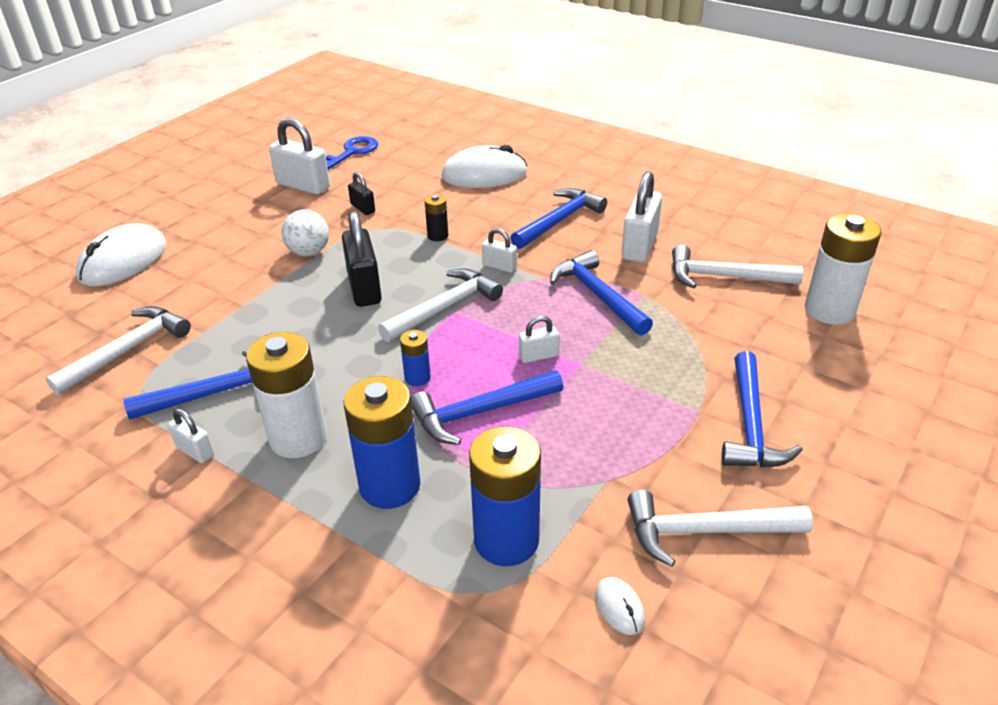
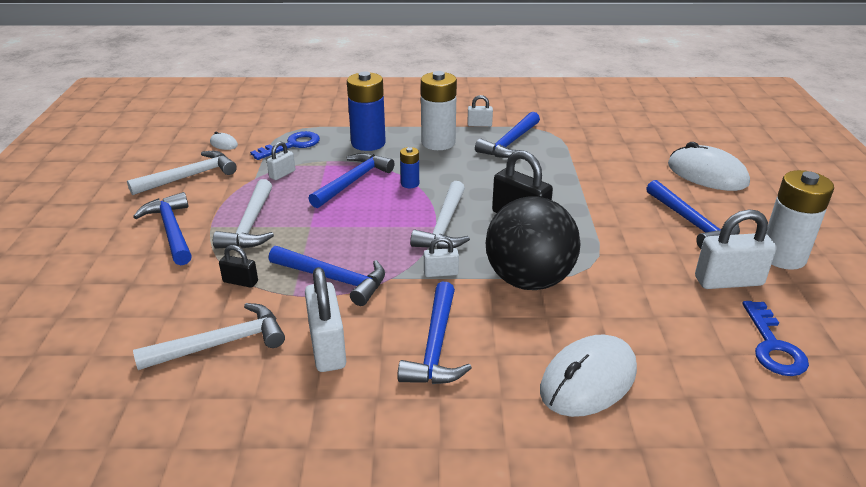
camera: 145 degrees right, 5 degrees down
(123, 261) = (707, 174): white mouse -> white mouse turned 45 degrees counterclockwise
(128, 350) = (592, 141): white hammer -> white hammer (250, 225)
(238, 227) = (692, 223): none -> blue hammer
(309, 252) = (603, 226): white ball -> none
(363, 208) = (634, 280): black padlock -> black padlock (240, 282)
(437, 236) = (528, 280): black battery -> black ball
(506, 540) = (292, 145): blue battery -> blue key
(538, 356) = (344, 220): white padlock -> white padlock (282, 174)
(829, 310) = (105, 345): white battery -> white battery (782, 257)

